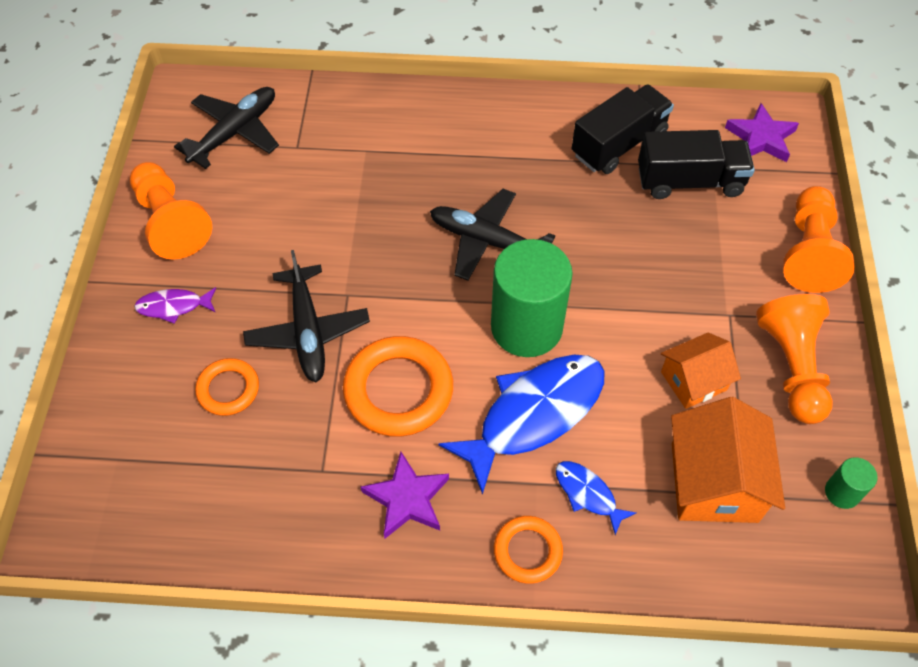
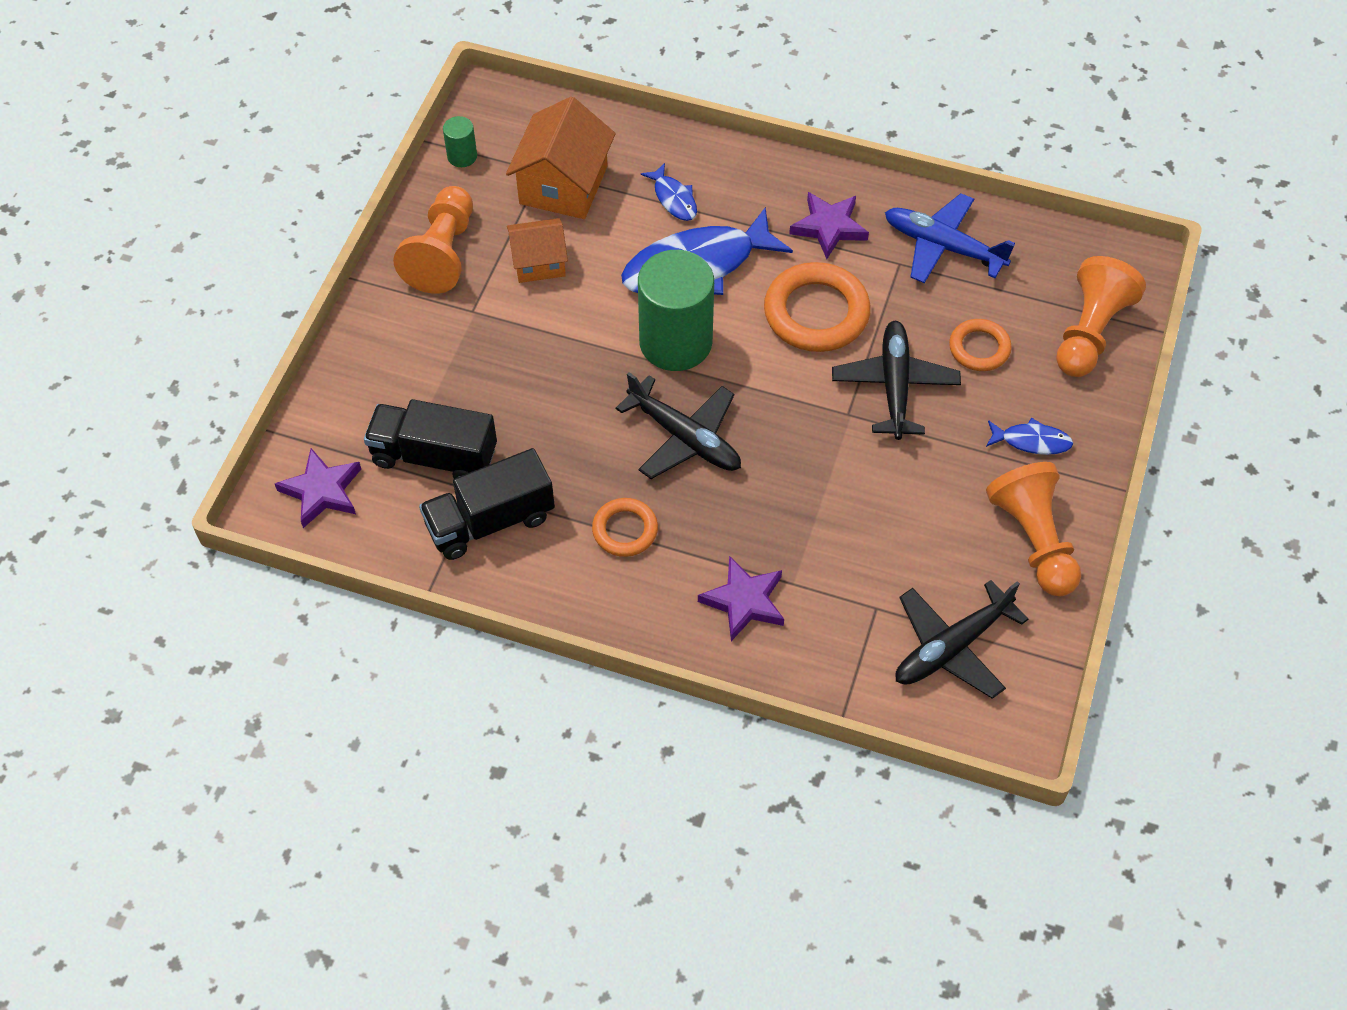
camera: 165 degrees left, 0 degrees up
(173, 306) = (1031, 441): purple fish -> blue fish
(276, 504) = (943, 246): none -> blue plane
(400, 130) = (744, 601): none -> purple star
(527, 551) = (739, 172): orange ring -> orange ring (625, 530)
(808, 252) = (356, 352): orange pawn -> orange pawn (1090, 332)

